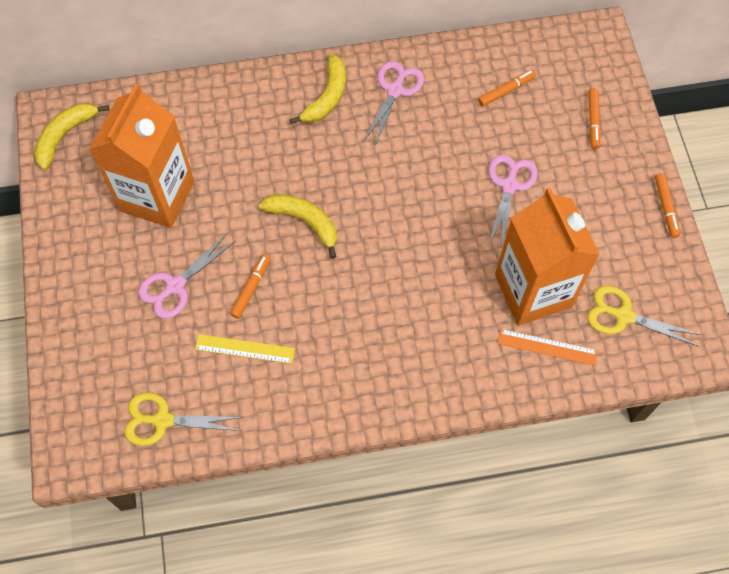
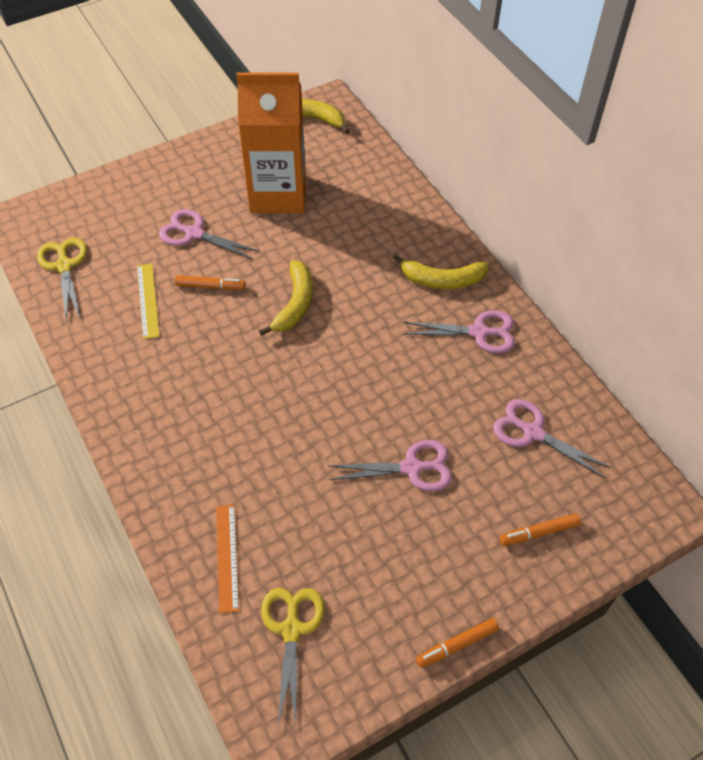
camera: 70 degrees right, 10 degrees down
(506, 91) = (533, 432): orange marker -> pink scissors
(533, 291) = (290, 525): orange carton -> none

